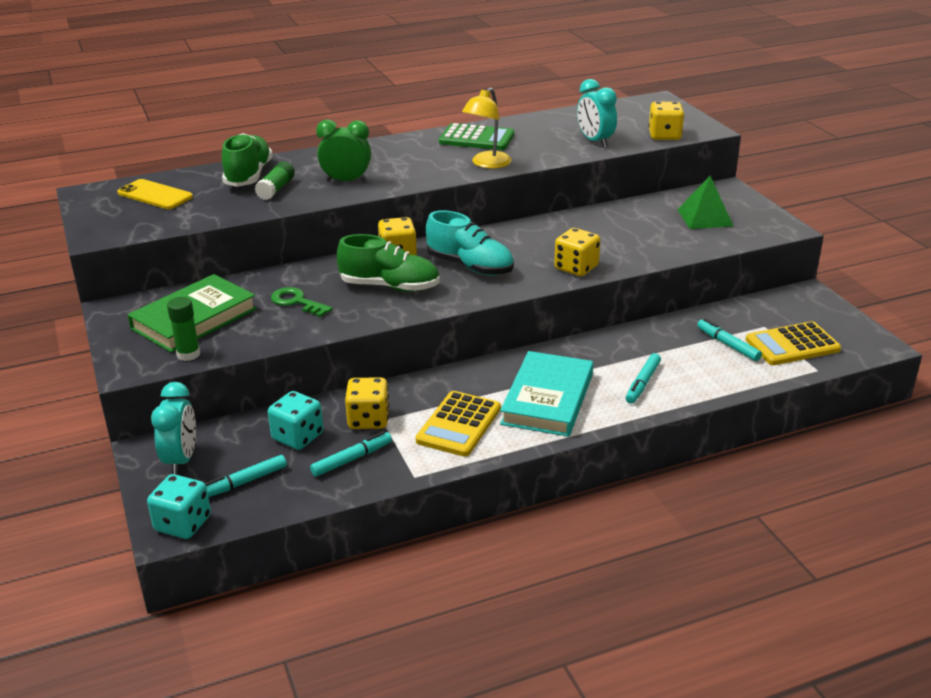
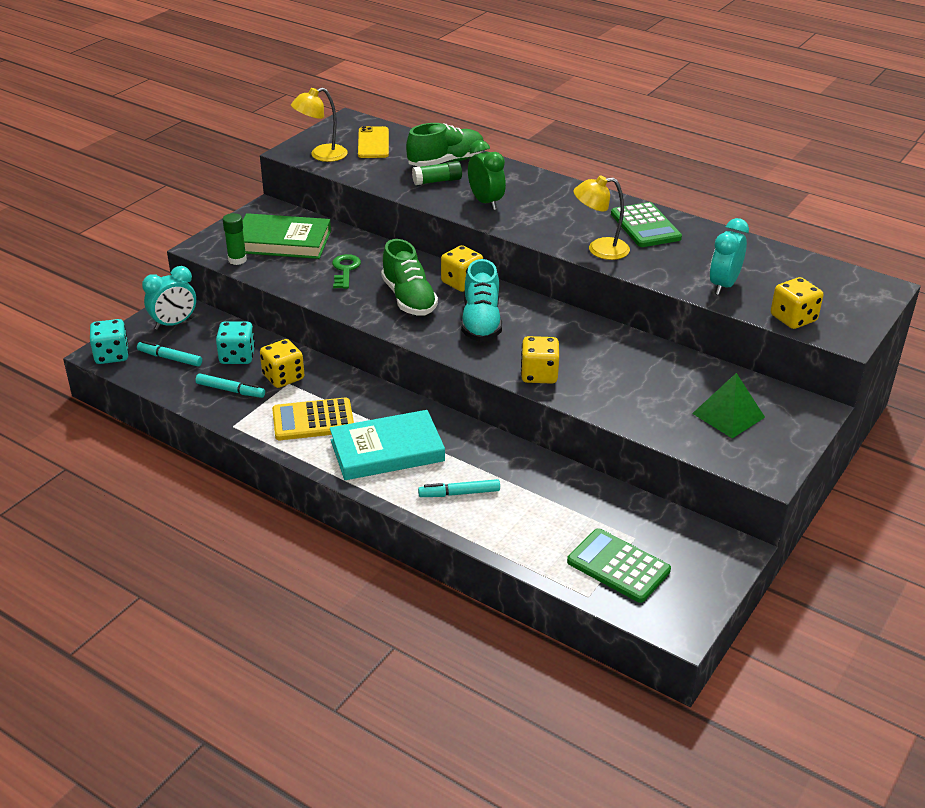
camera: 55 degrees right, 5 degrees up
(132, 225) = (321, 155): none -> yellow lamp
(727, 345) = (575, 524): turquoise marker -> none
(792, 345) = (618, 566): yellow calculator -> green calculator

